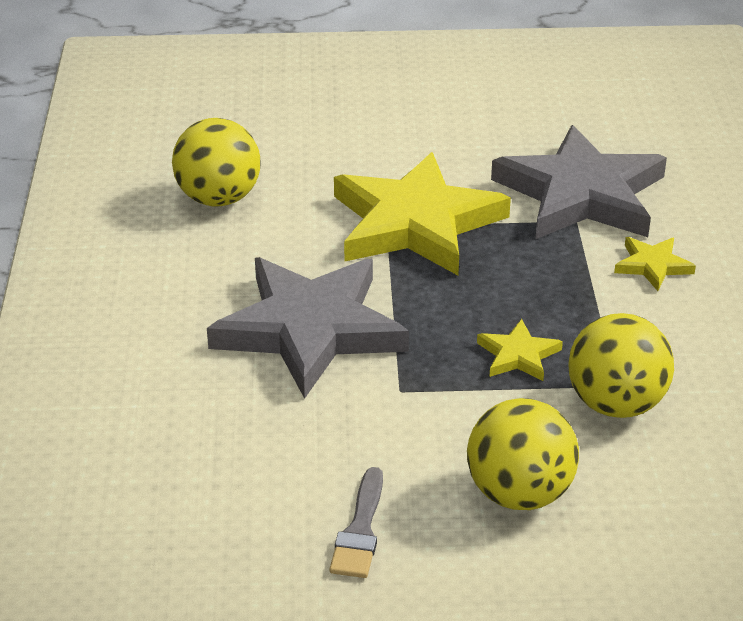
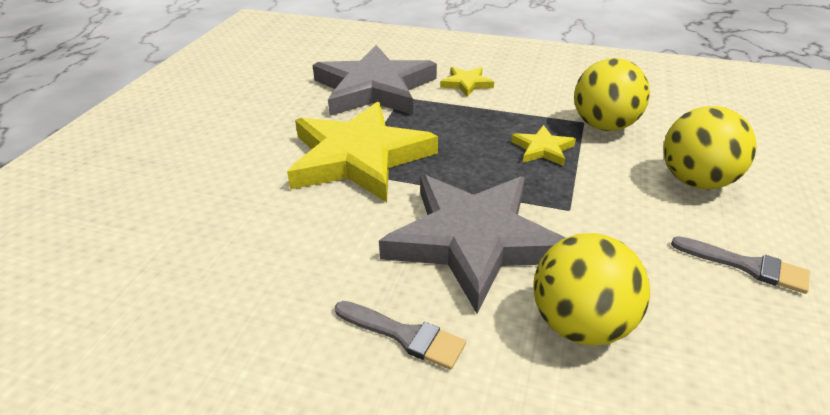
camera: 70 degrees left, 0 degrees up
(167, 313) = (404, 335): none -> grey brush
(219, 198) = (233, 259): yellow ball -> yellow ball (581, 324)

